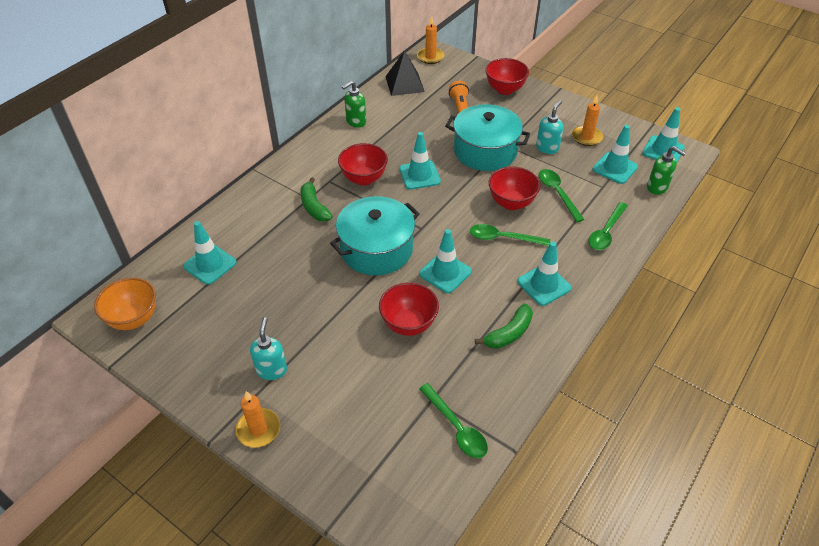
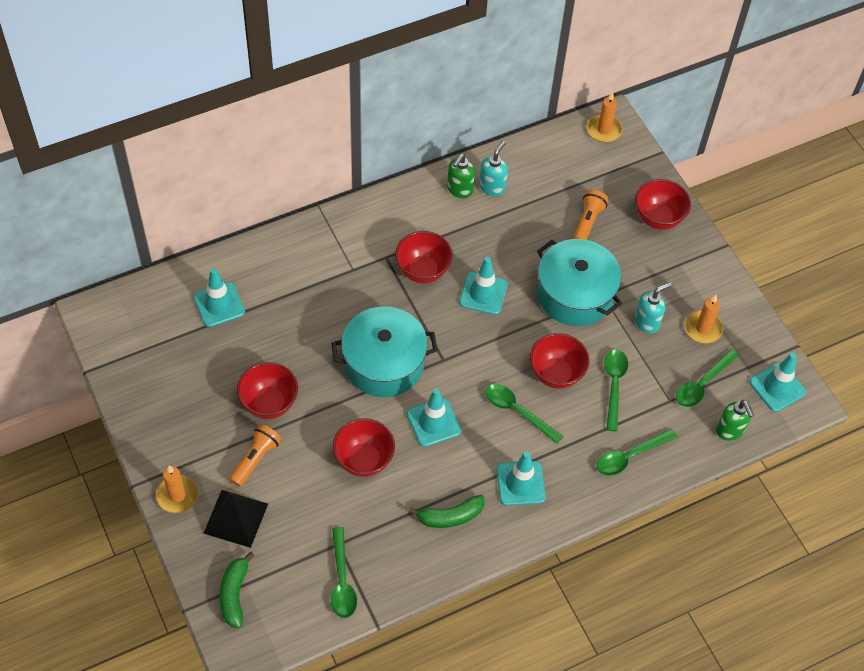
camera: 25 degrees right, 10 degrees up
(134, 319) = (125, 332): orange bowl -> none
(271, 370) = (217, 444): turquoise soap dispenser -> turquoise soap dispenser (492, 187)
(299, 317) = (269, 403): none -> red bowl
(314, 207) = (352, 283): green banana -> green banana (234, 594)
(314, 365) = (256, 459): none -> orange flashlight
(356, 122) = (459, 190): green soap dispenser -> green soap dispenser turned 45 degrees counterclockwise
(404, 84) = (547, 158): black pyramid -> black pyramid (236, 518)
(615, 168) = (702, 384): turquoise traffic cone -> green spoon

